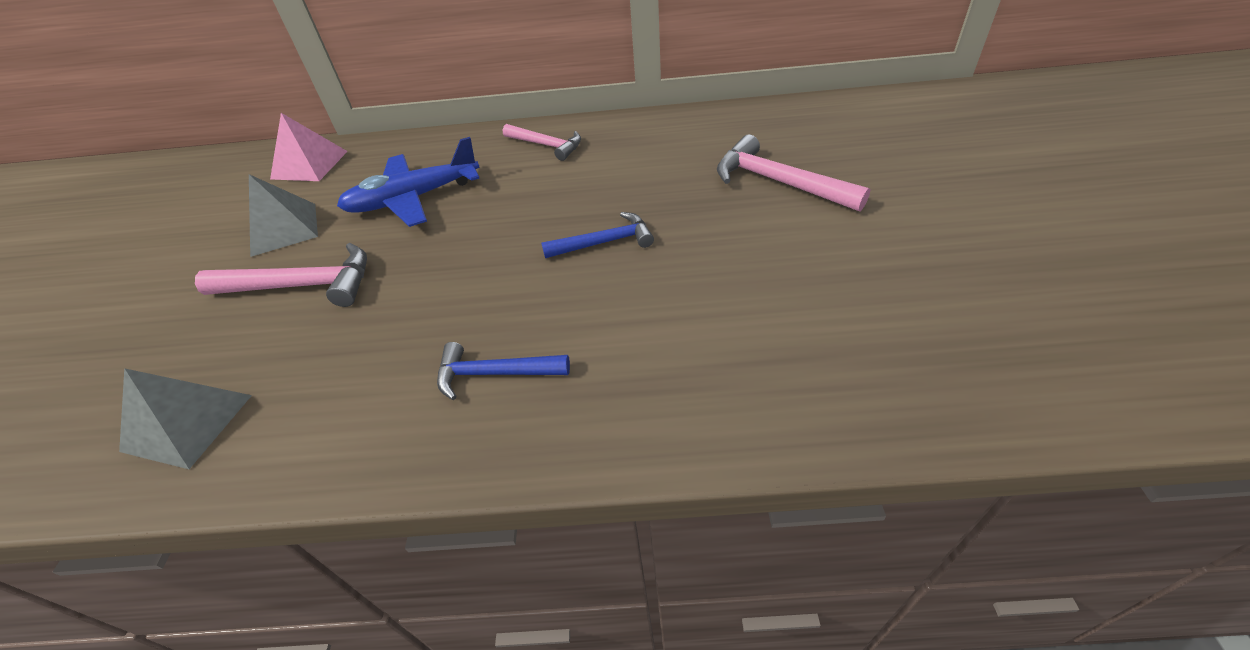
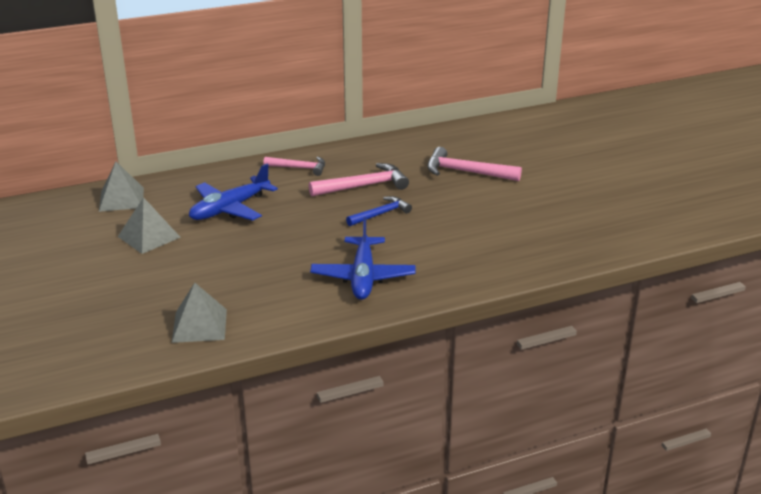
camera: 25 degrees left, 15 degrees down
(303, 285) = (200, 261): pink hammer -> pink hammer (364, 186)
(309, 165) = (121, 199): pink pyramid -> grey pyramid
(494, 373) = (363, 277): blue hammer -> blue plane

